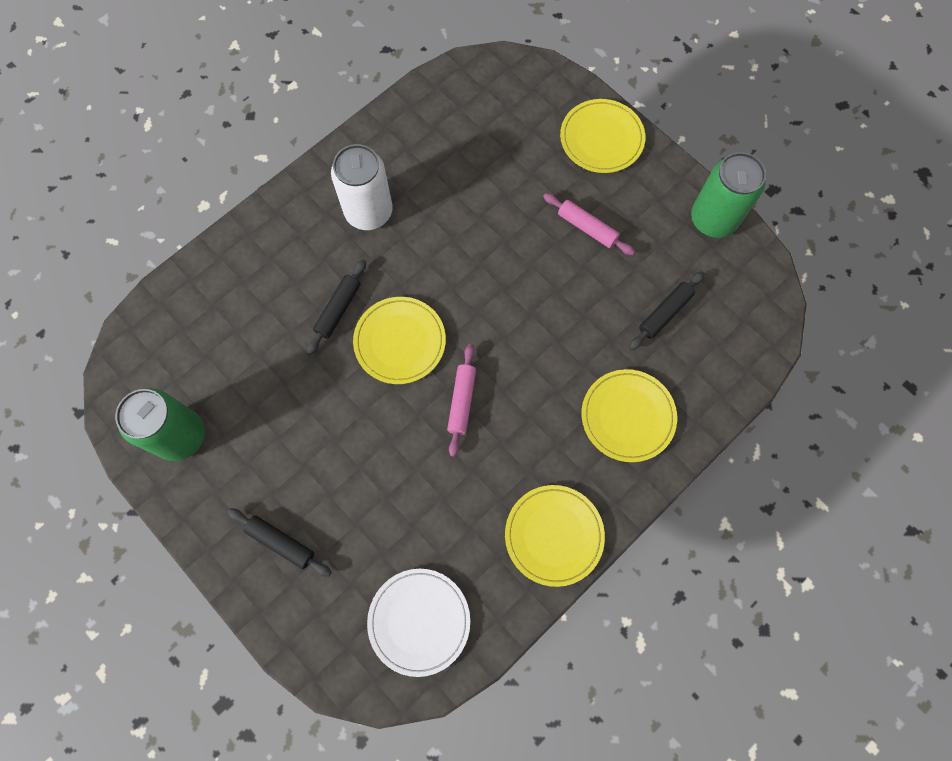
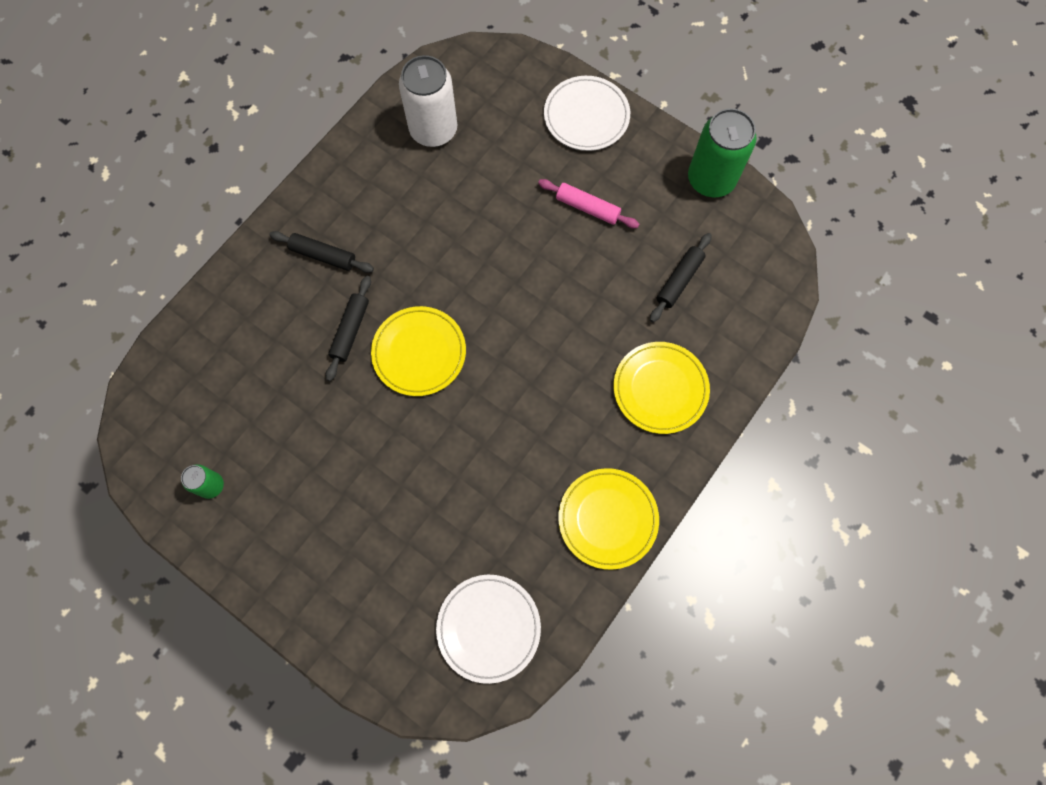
camera: 10 degrees left, 0 degrees up
(181, 436) = (211, 485): green can -> green can, size x0.49
(281, 542) = (335, 575): black rolling pin -> black rolling pin (323, 255)
(369, 212) = (364, 226): white can -> white can (433, 130)
(461, 401) = (492, 402): pink rolling pin -> none
(601, 139) = (586, 116): yellow plate -> white plate

